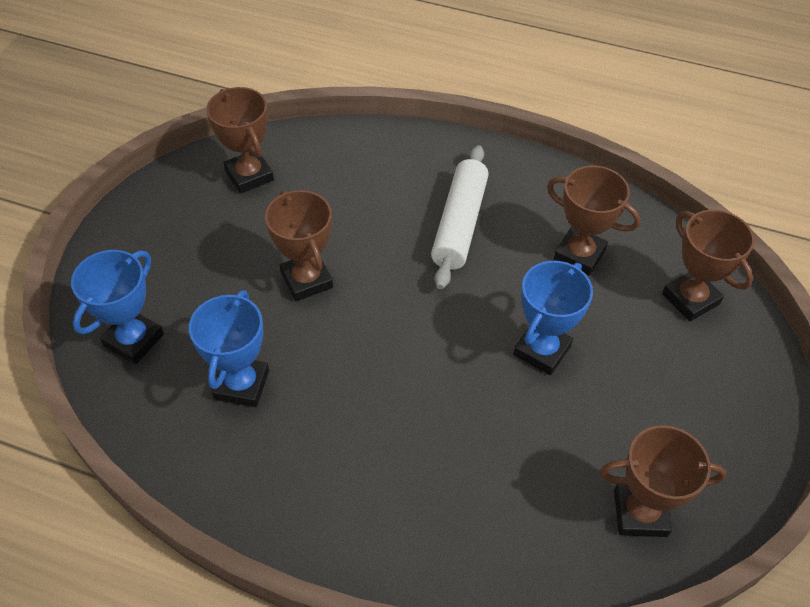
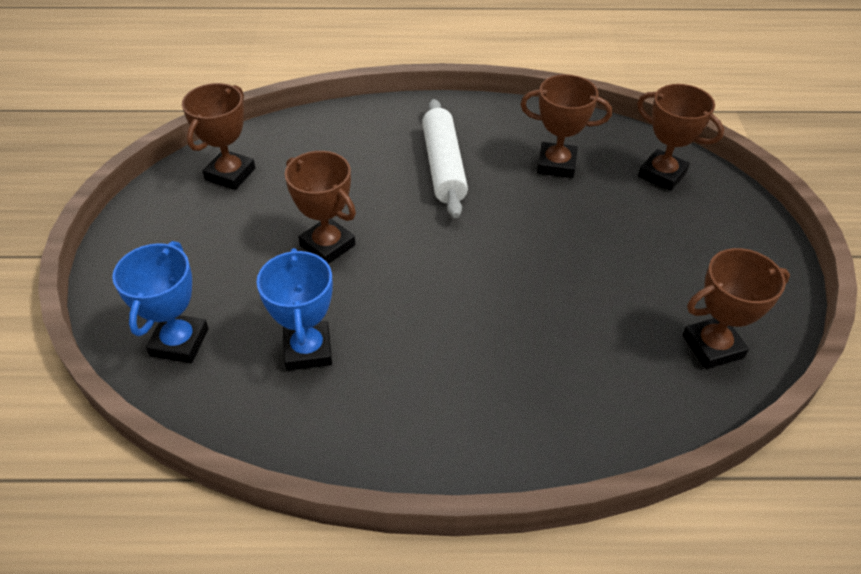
camera: 20 degrees left, 5 degrees down
(249, 175) = (230, 174): brown trophy -> brown trophy turned 75 degrees clockwise
(542, 350) = (565, 245): blue trophy -> none

